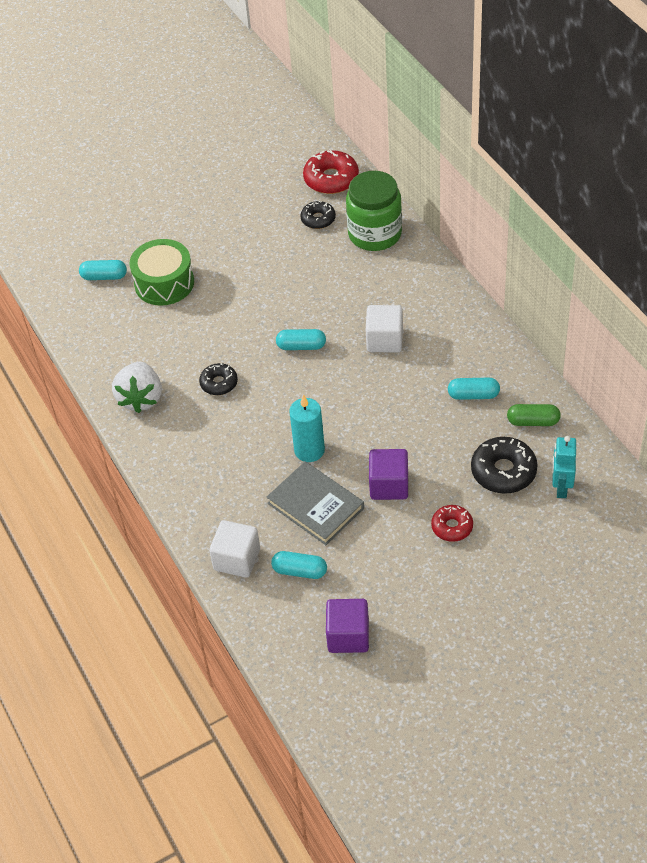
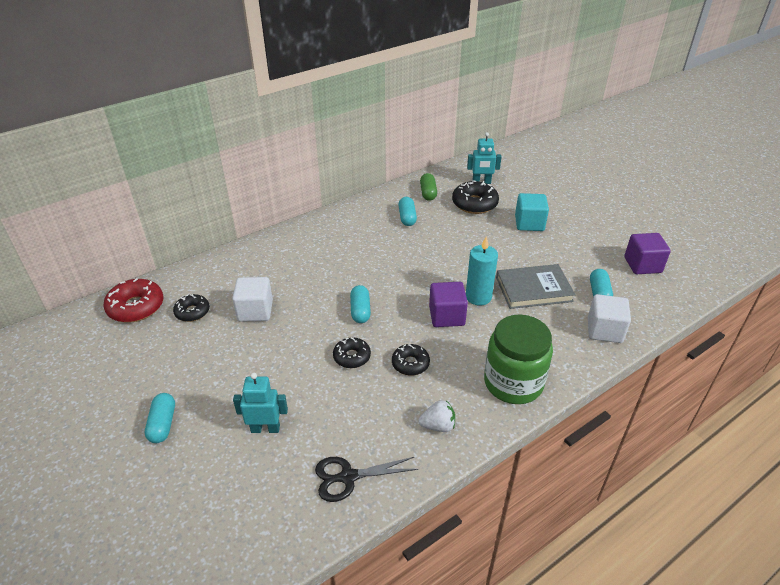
camera: 100 degrees left, 10 degrees down
(104, 276) = (246, 494): turquoise capsule -> turquoise capsule (163, 424)
(104, 336) = (348, 477): none -> black scissors
(141, 398) = (438, 426): white strawberry -> white strawberry, size x0.59
(164, 283) = (265, 428): green drum -> turquoise robot
(236, 339) = (352, 357): none -> black donut
(315, 506) = (533, 289): grey book -> grey book turned 45 degrees clockwise
(375, 234) = (222, 274): green jar -> green jar (513, 383)
(384, 340) = (352, 262): white cube -> white cube (255, 311)
(389, 485) = (502, 253): purple cube -> purple cube (446, 316)
(452, 527) = (529, 223): red donut -> turquoise cube

